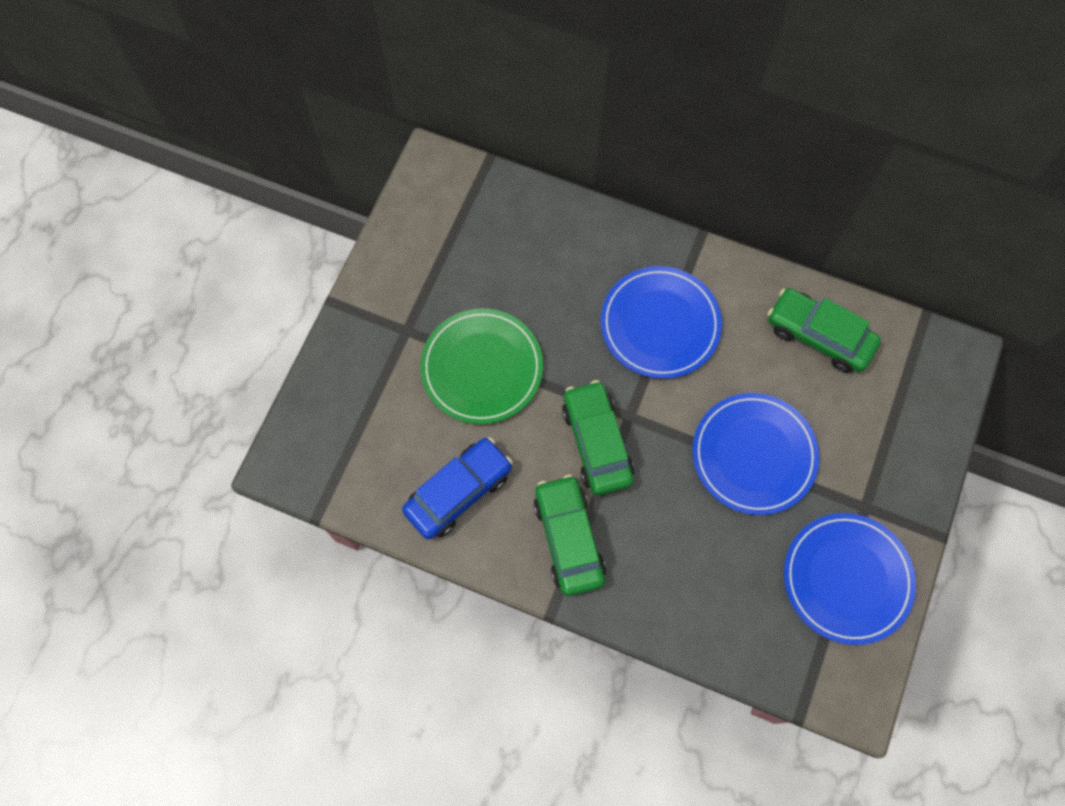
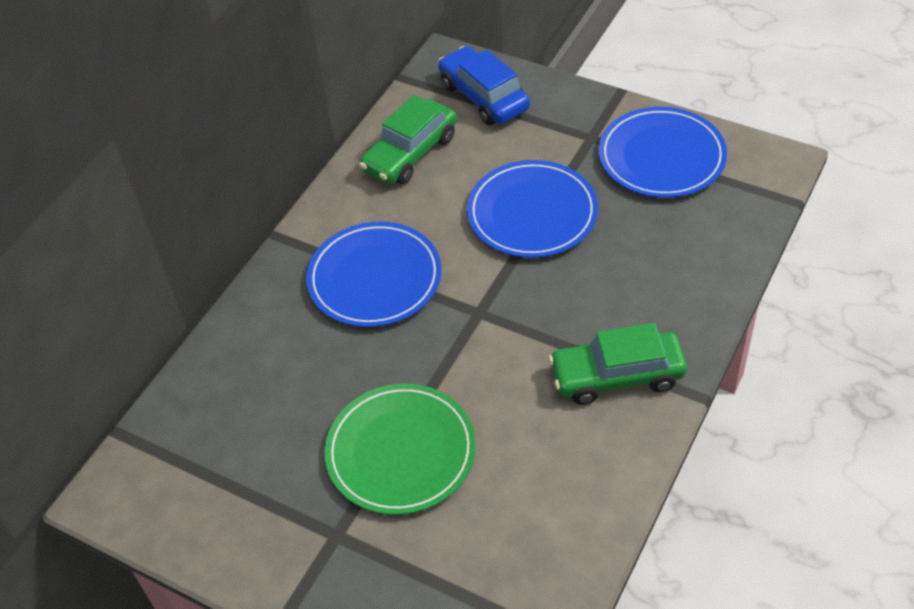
camera: 80 degrees left, 20 degrees down
(458, 492) = (556, 483): blue car -> blue car (483, 97)
(596, 442) = (507, 344): green car -> none

